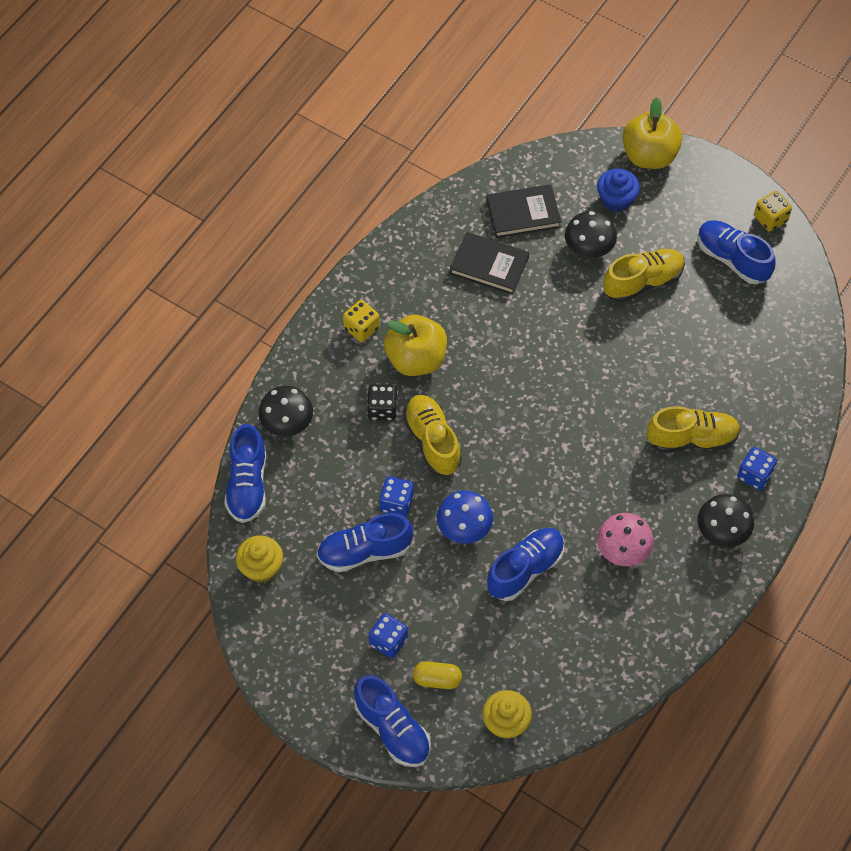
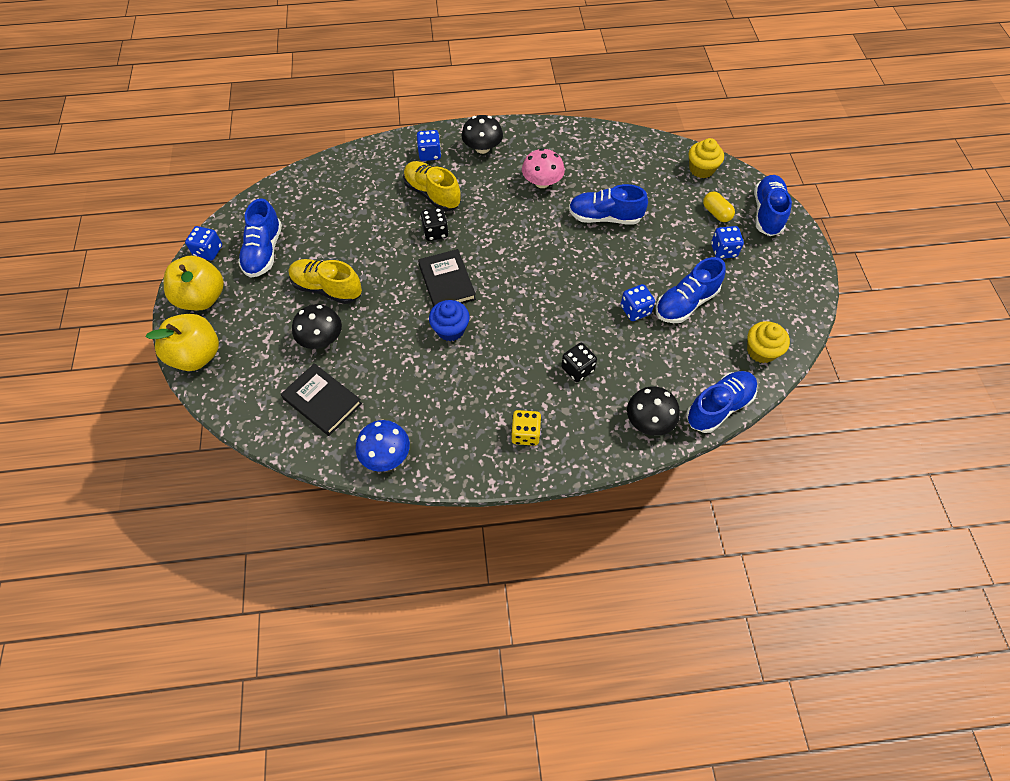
camera: 130 degrees left, 0 degrees up
(364, 551) = (685, 303): blue shoe -> blue shoe turned 105 degrees clockwise
(416, 359) = (517, 378): yellow apple -> yellow apple (202, 298)
(432, 441) = (571, 322): yellow shoe -> none
(464, 527) = (611, 264): blue mushroom -> blue mushroom (385, 454)
(489, 265) = (392, 390): black book -> black book (447, 282)
(616, 200) = (260, 350): blue cupcake -> blue cupcake (450, 329)
(637, 408) = (435, 232): none -> black dice
(770, 219) = (208, 251): yellow dice -> blue dice

